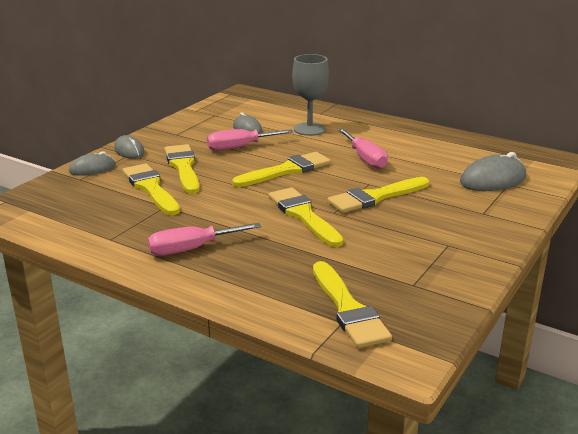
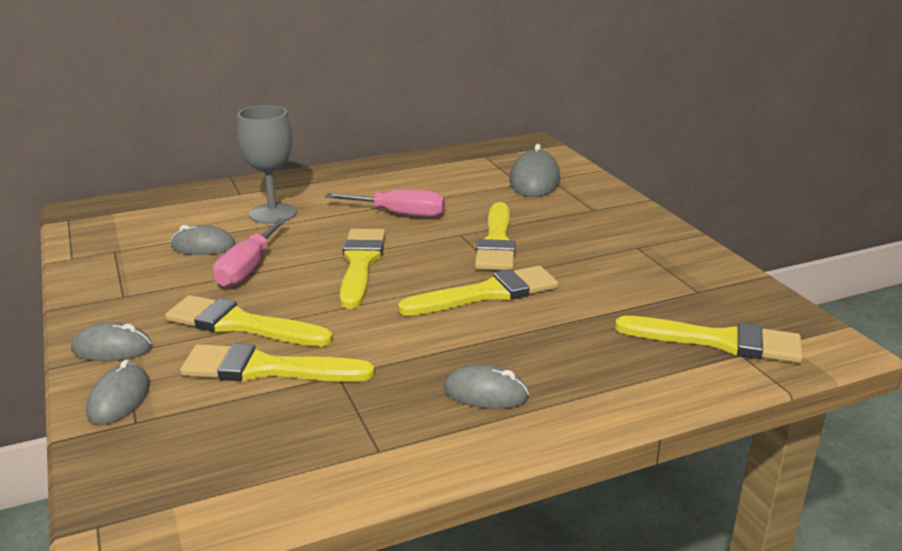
camera: 55 degrees left, 0 degrees up
(191, 249) = (485, 393): pink screwdriver -> grey mouse
(303, 215) = (487, 293): yellow brush -> yellow brush turned 150 degrees clockwise

